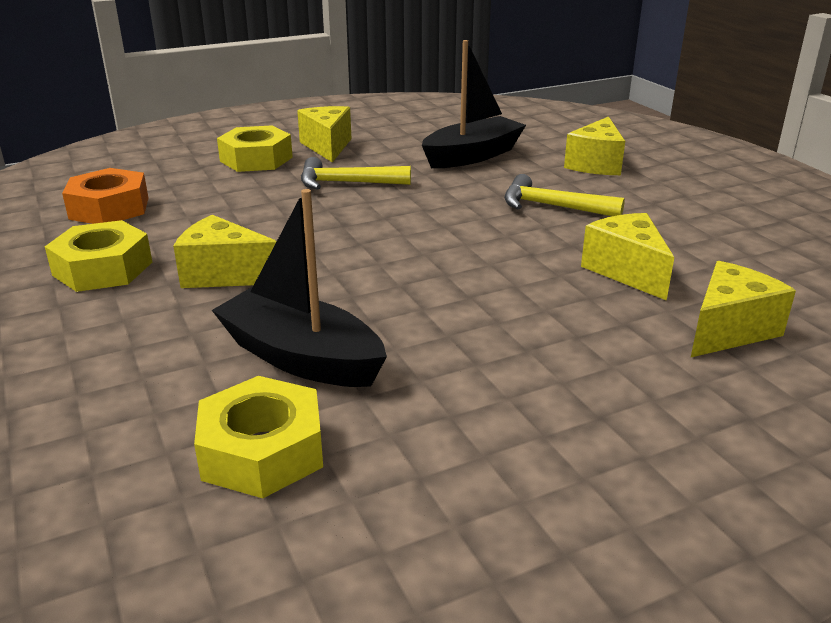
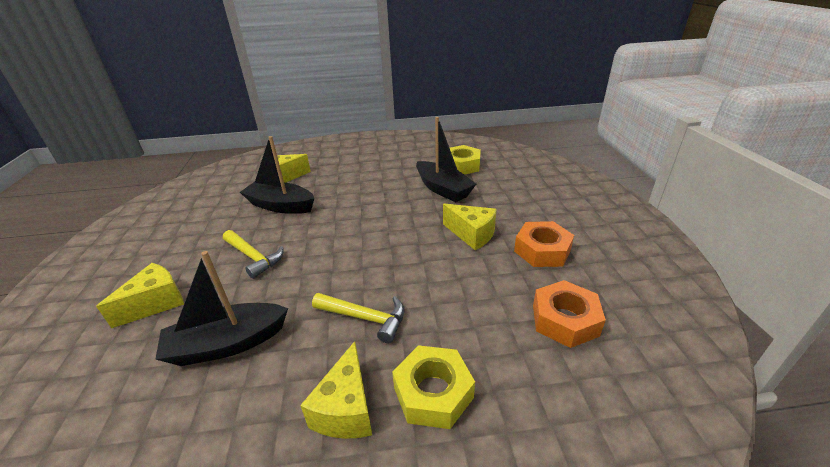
camera: 160 degrees left, 5 degrees up
(103, 268) = (542, 250): yellow nut -> orange nut
(627, 271) = (280, 206): yellow cheese -> black boat

